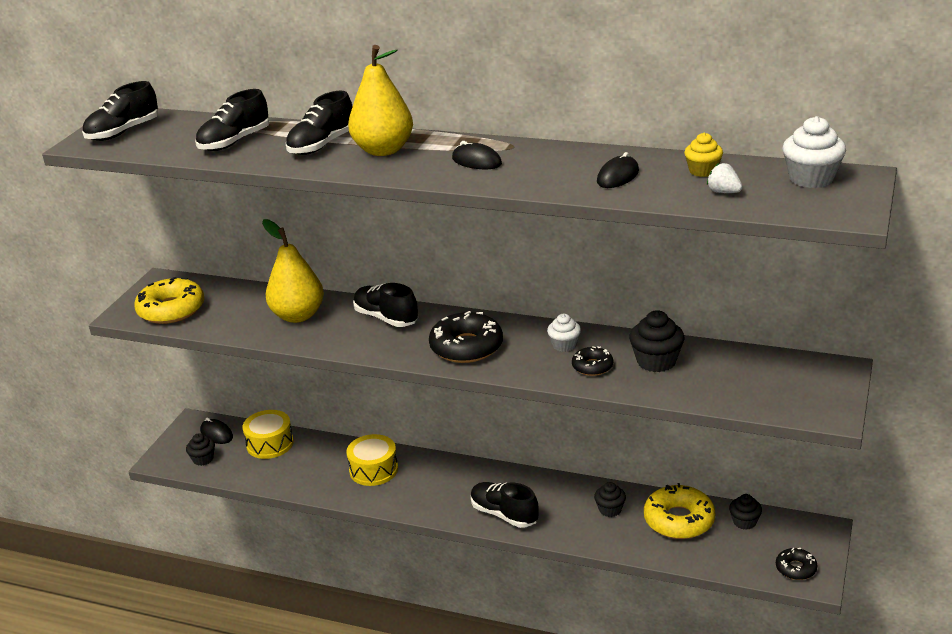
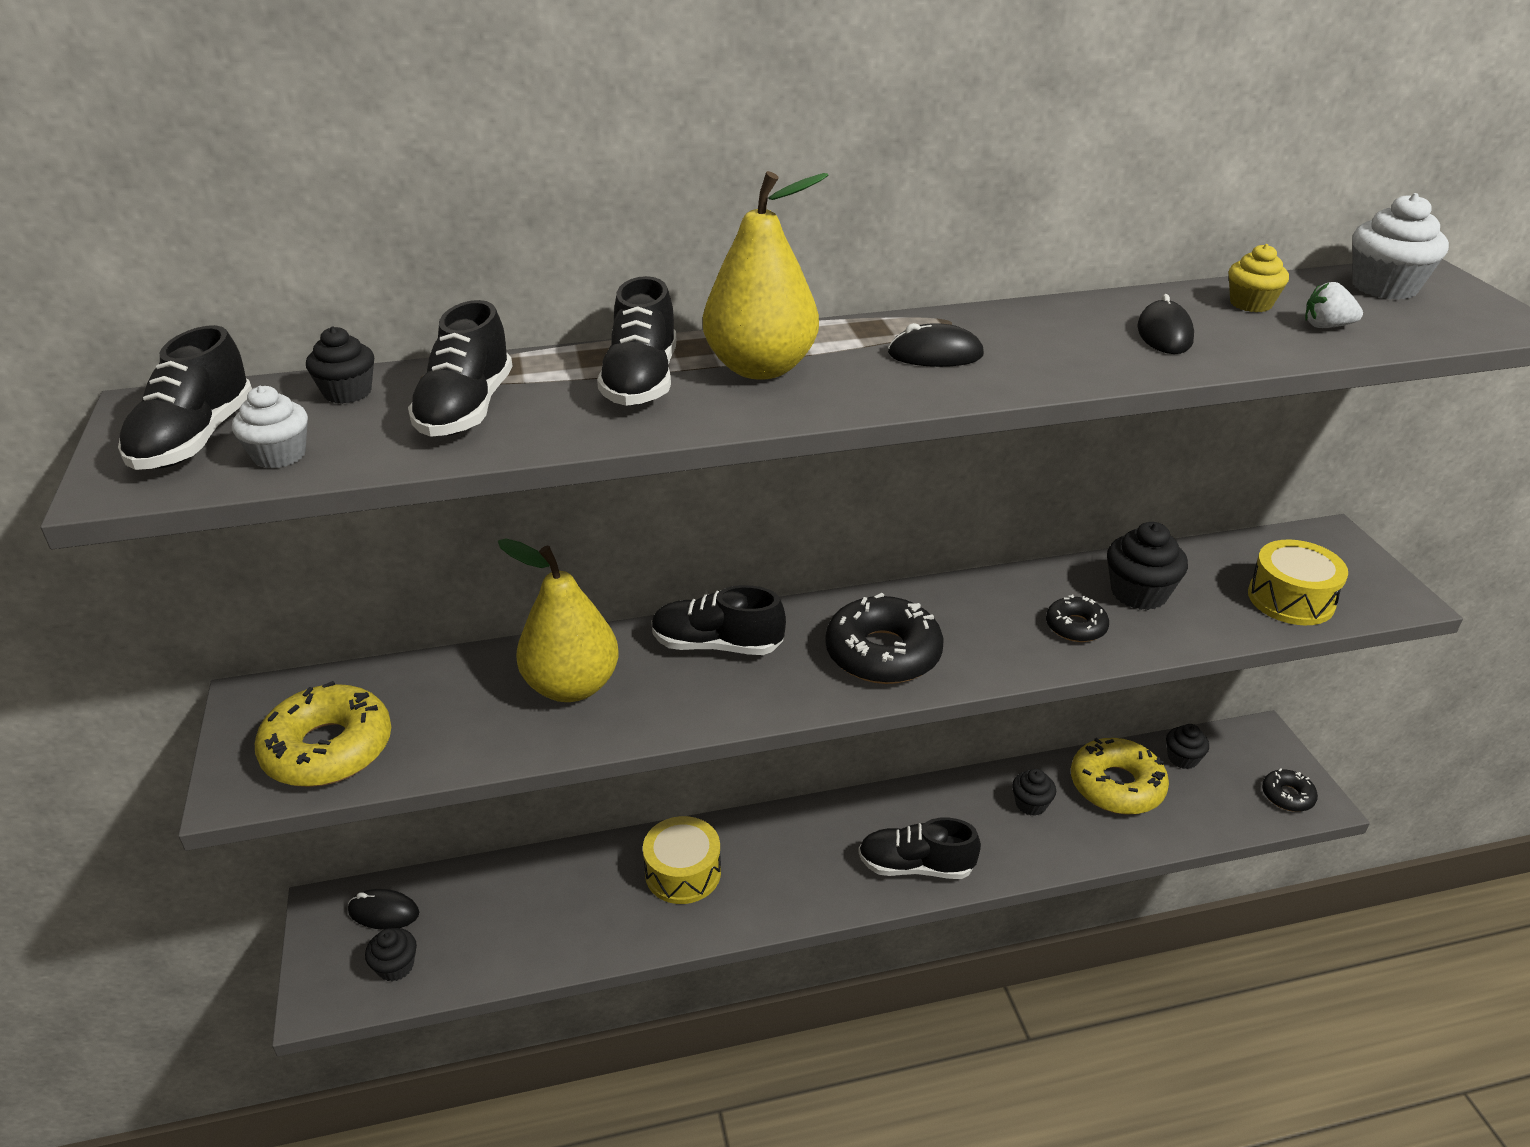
camera: 35 degrees left, 5 degrees up
(199, 124) = (347, 392): none -> black cupcake
(270, 444) = (488, 894): yellow drum -> yellow drum (1291, 599)
(564, 345) = (1005, 607): white cupcake -> white cupcake (279, 455)

